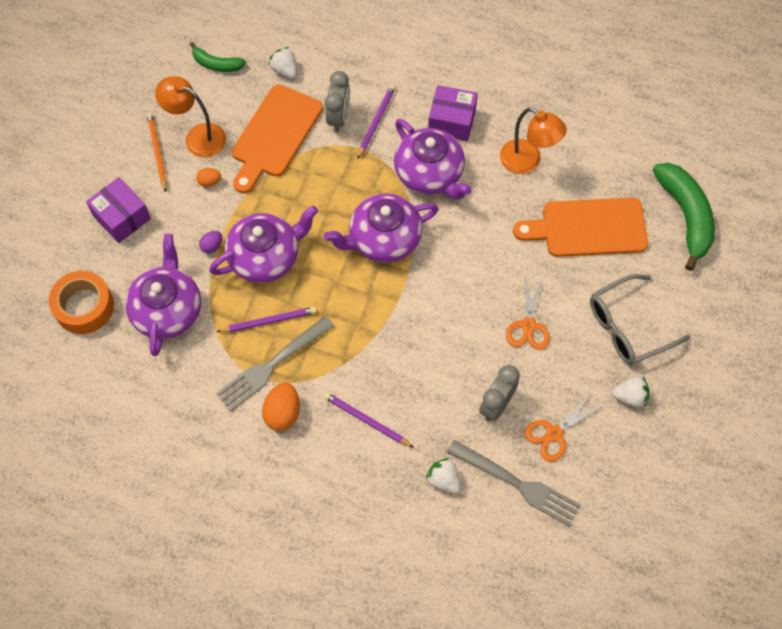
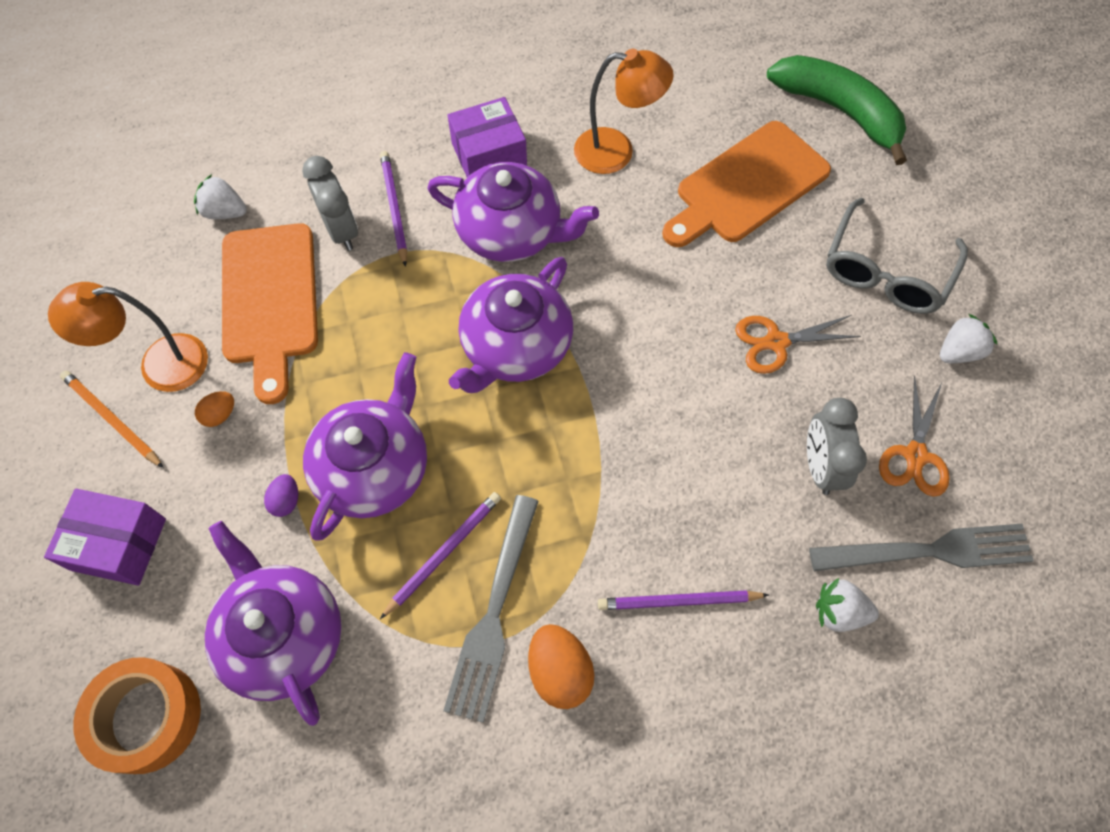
camera: 35 degrees left, 0 degrees up
(216, 64) = (121, 255): green banana -> none
(528, 326) = (776, 342): orange scissors -> orange scissors turned 105 degrees clockwise

